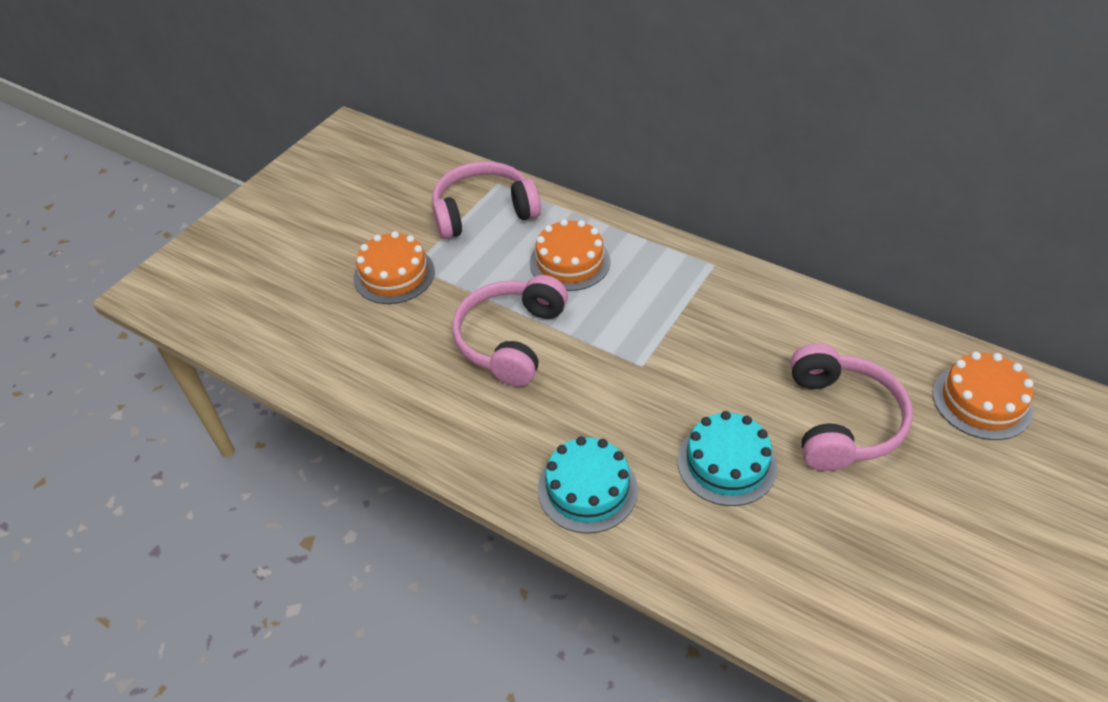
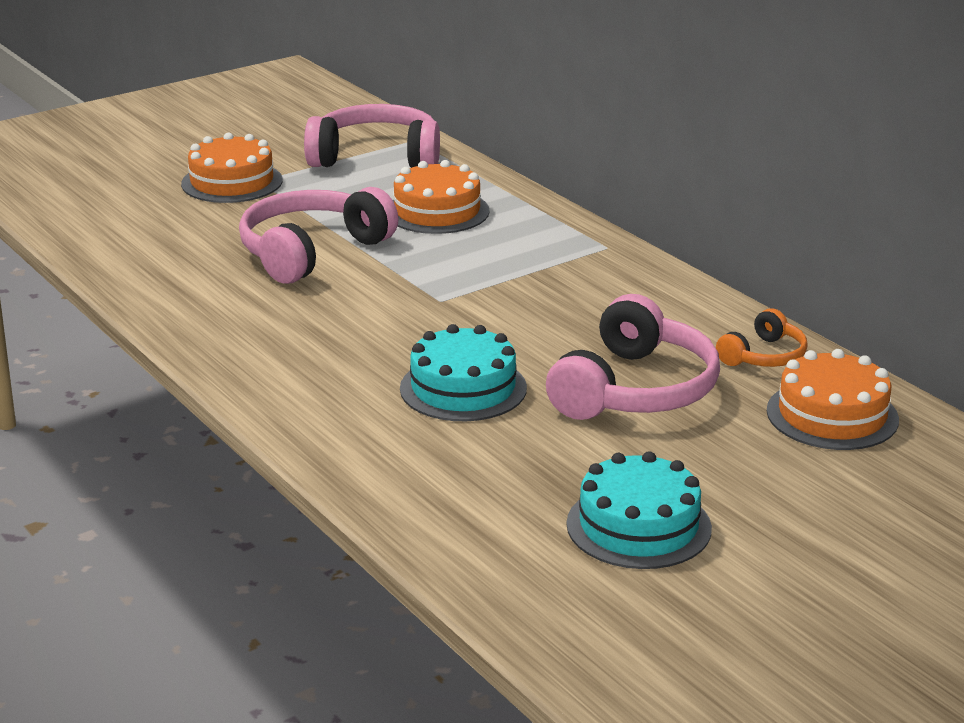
camera: 20 degrees right, 20 degrees down
(587, 489) = (287, 370): turquoise cake -> turquoise cake (638, 526)
(896, 352) = (764, 356): none -> orange headphones

